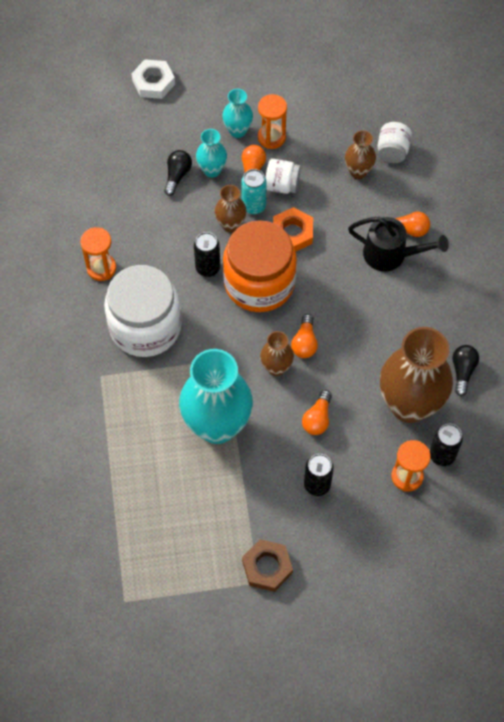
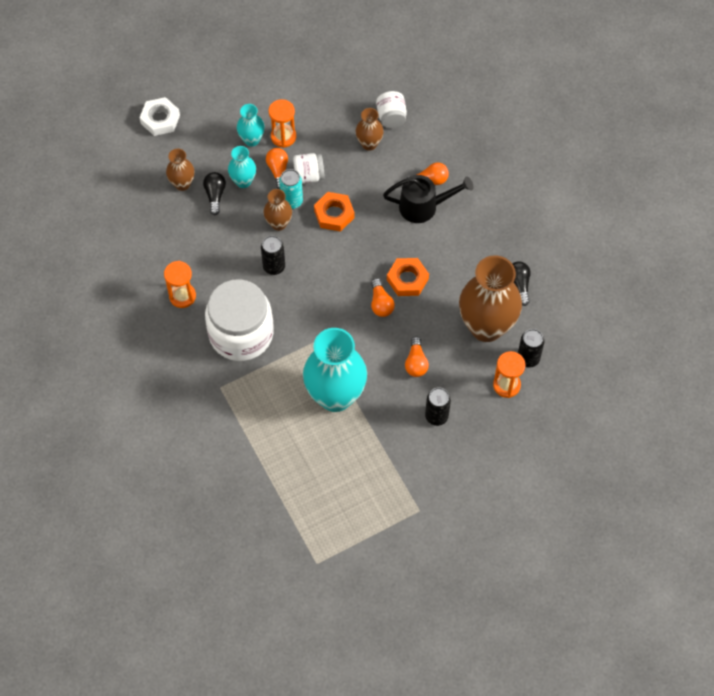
camera: 20 degrees left, 0 degrees up
(259, 283) = (323, 265): orange jar -> none
(267, 567) = (422, 496): brown nut -> none
(276, 367) = (365, 332): brown vase -> brown vase (182, 184)
(343, 326) = (407, 279): none -> orange nut

